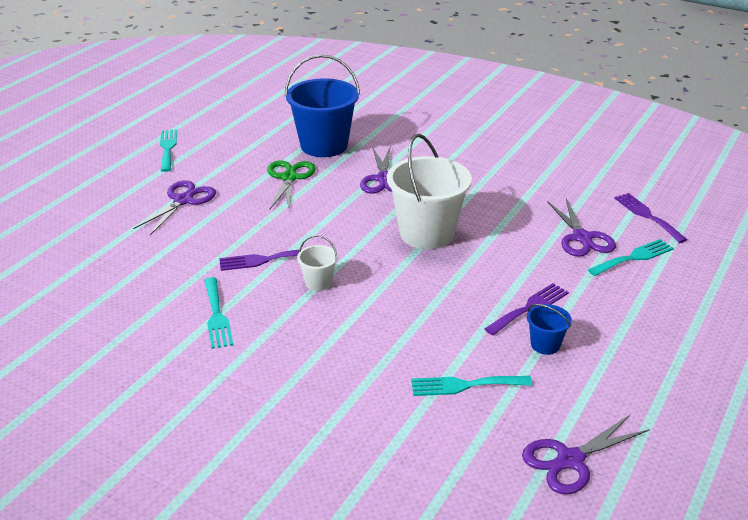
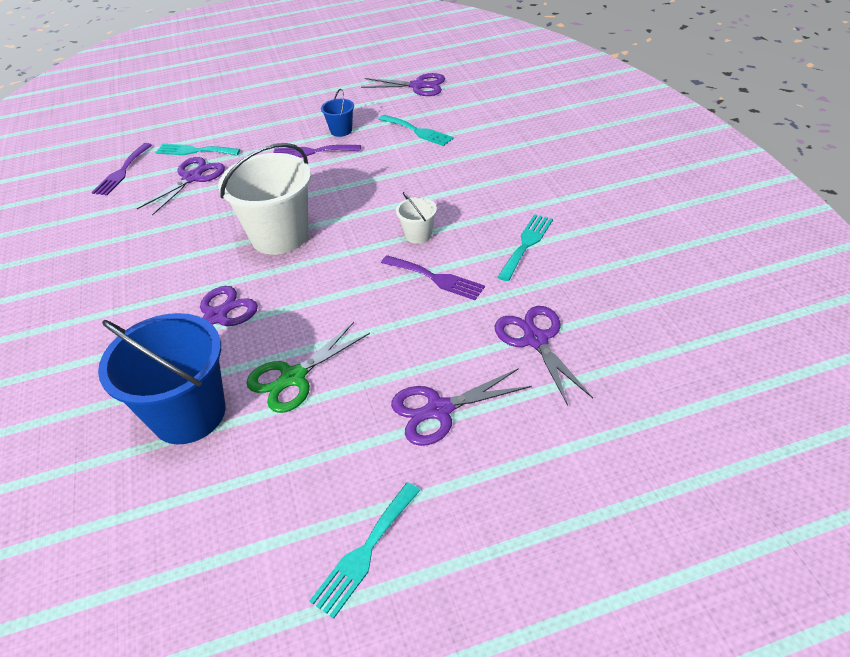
camera: 135 degrees left, 10 degrees up
(151, 256) = (535, 339): none -> purple scissors

